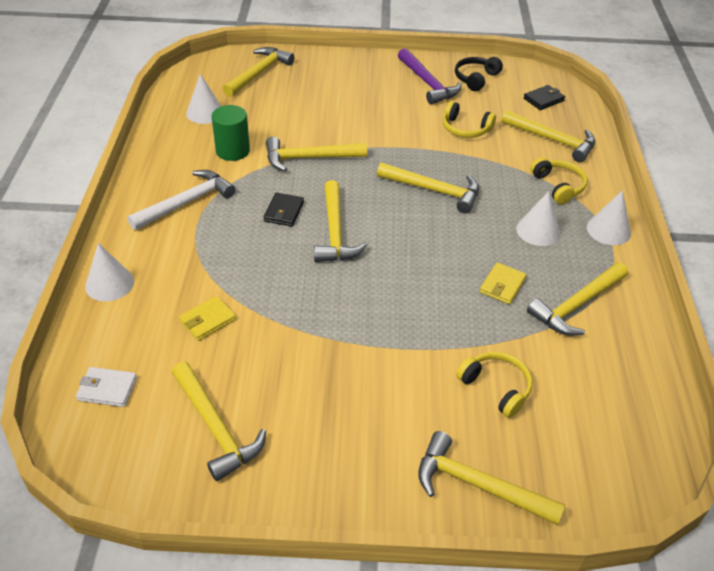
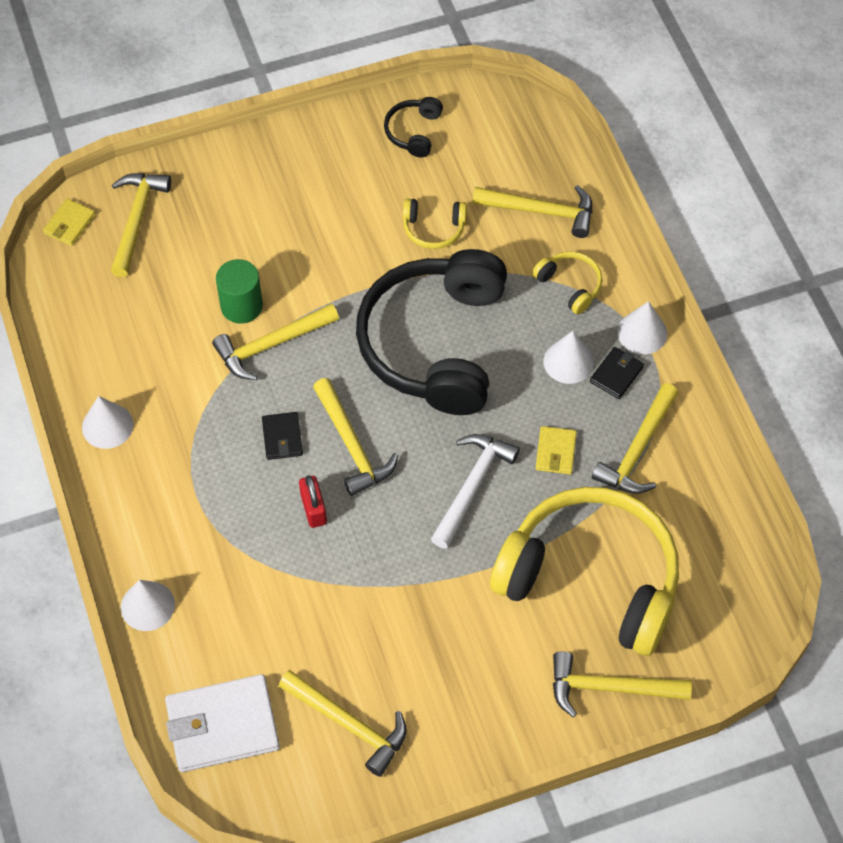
camera: 20 degrees left, 15 degrees up
(107, 389) = (222, 726): white wallet -> white wallet, size x1.98
(187, 202) = (166, 465): white hammer -> white hammer (472, 486)
(205, 112) = (107, 315): white cone -> white cone (107, 426)
(208, 320) = (276, 611): yellow wallet -> yellow wallet (69, 224)
(232, 151) = (175, 366): green cylinder -> green cylinder (241, 306)
(280, 262) = (313, 509): none -> red padlock
(427, 83) = (357, 162): purple hammer -> none
(434, 191) = (435, 343): yellow hammer -> black headphones
(496, 387) = (591, 579): yellow headphones -> yellow headphones, size x2.47
(543, 99) = (509, 142): black wallet -> black wallet (616, 374)

